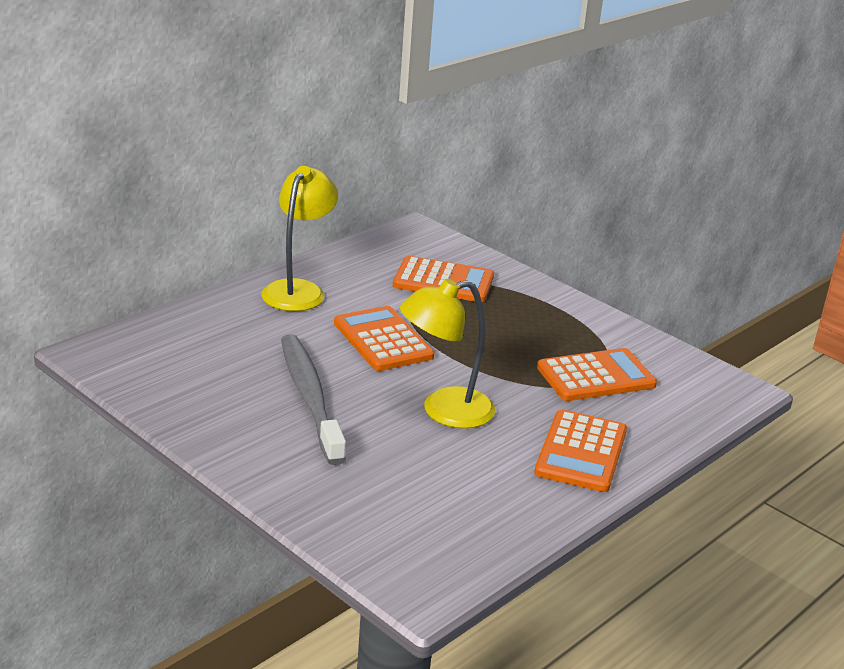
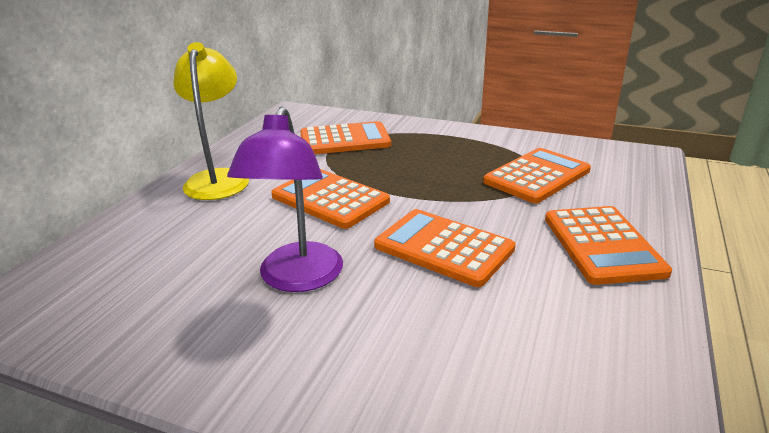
camera: 20 degrees left, 0 degrees up
(310, 398) = (297, 279): grey toothbrush -> purple lamp
(444, 411) = (444, 247): yellow lamp -> orange calculator

